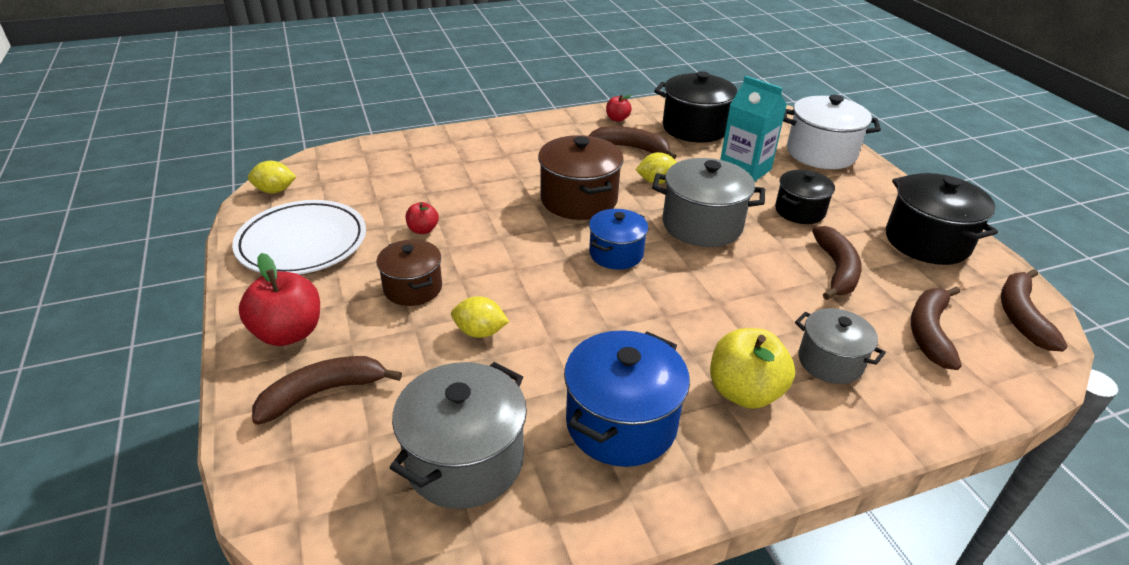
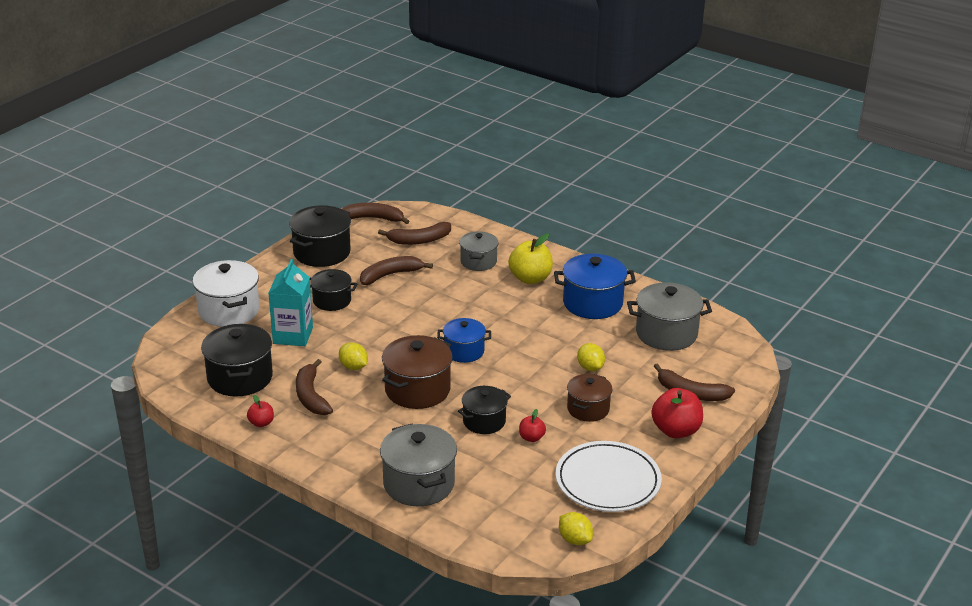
camera: 125 degrees left, 5 degrees down
(483, 215) = (484, 421): none -> black pot
(702, 225) = (392, 331): grey pot -> grey pot (419, 484)
(1021, 316) = (373, 218): brown banana -> brown banana turned 150 degrees counterclockwise

